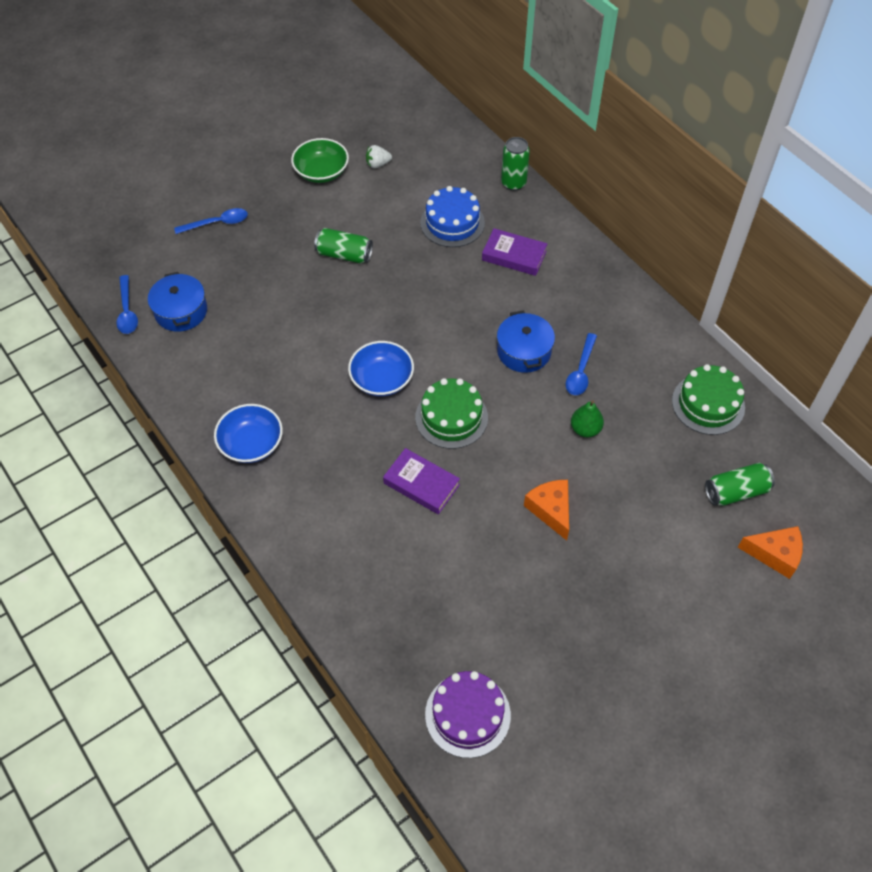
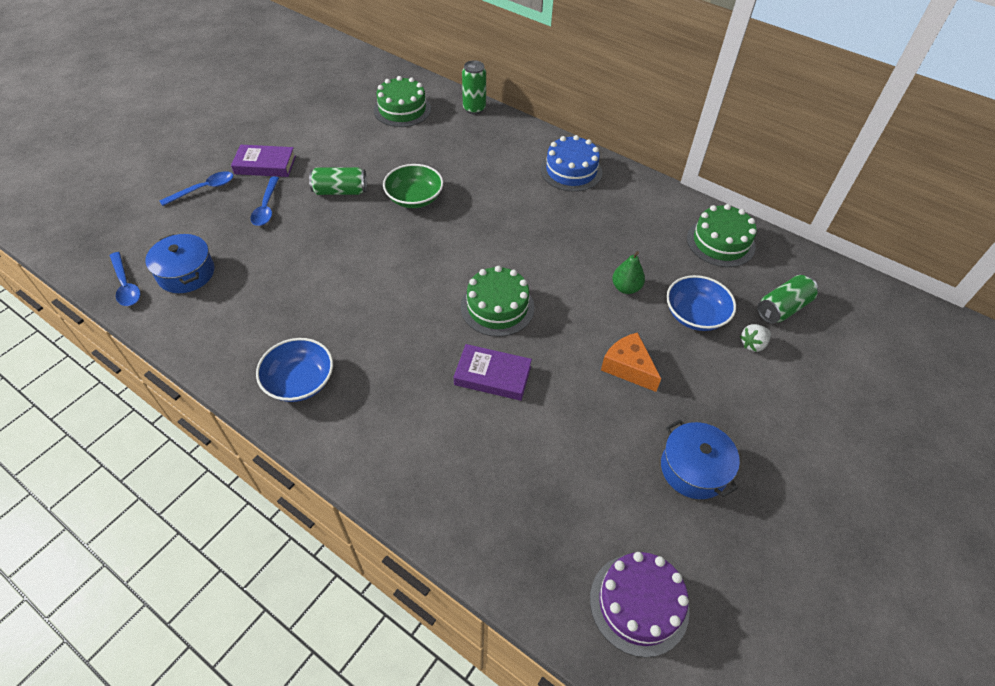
camera: 20 degrees left, 5 degrees down
(321, 172) = (295, 130): green bowl -> green bowl (414, 198)
(378, 164) = (346, 115): white strawberry -> white strawberry (752, 344)
(382, 379) = (416, 289): blue bowl -> blue bowl (695, 315)
(437, 168) = (402, 109): none -> green cake
(452, 223) = (432, 147): blue cake -> blue cake (571, 171)
(514, 255) = (498, 162): purple book -> purple book (265, 165)
(524, 351) = (540, 235): blue pot -> blue pot (693, 468)
(581, 371) = (599, 240): blue spoon -> blue spoon (266, 207)
(775, 554) = (844, 353): orange cheese -> none

